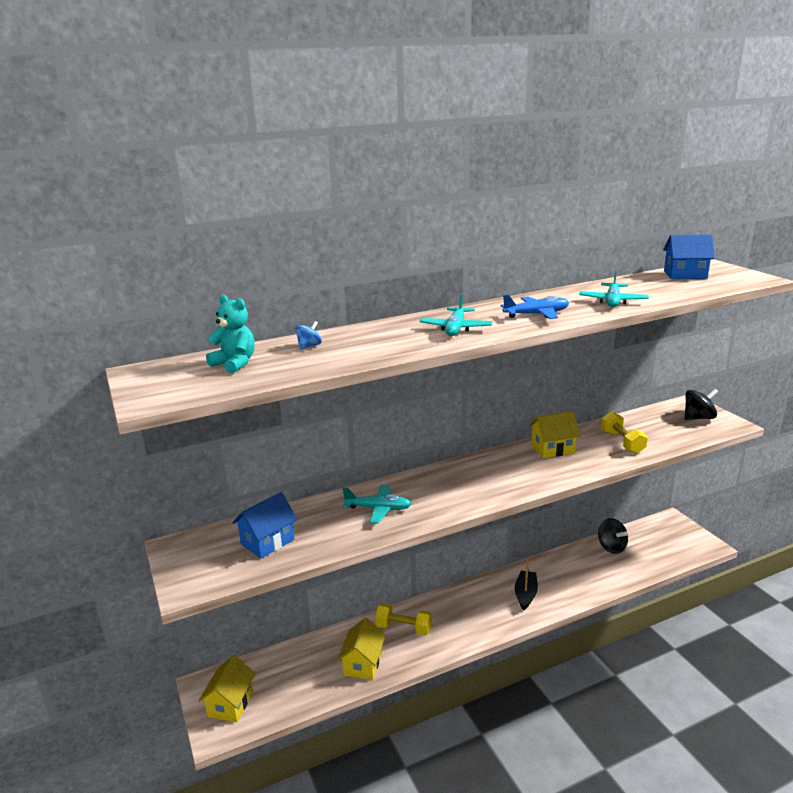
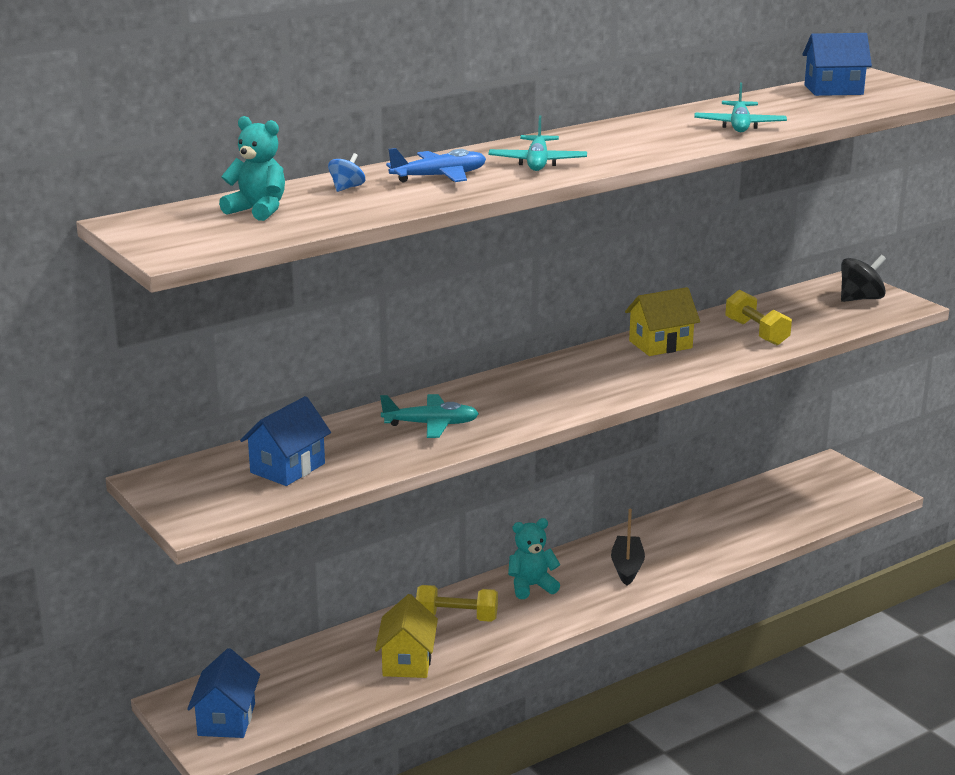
camera: 10 degrees left, 0 degrees up
(230, 704) = (226, 719): yellow house -> blue house
(458, 605) = (531, 586): none -> turquoise teddy bear
(537, 314) = (641, 143): blue plane -> blue plane (439, 177)
(611, 547) = (744, 503): black spinning top -> none

